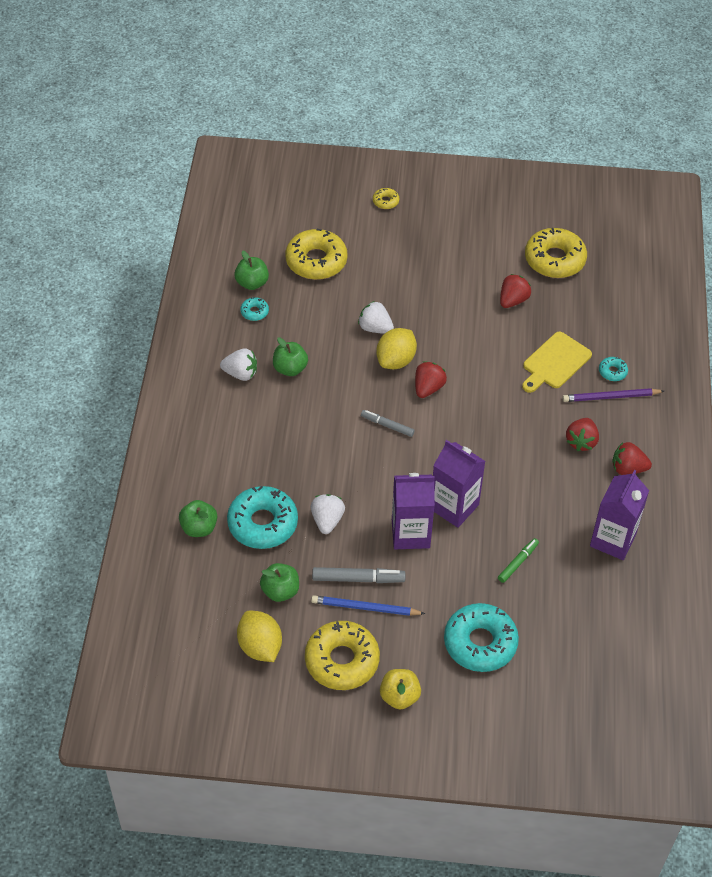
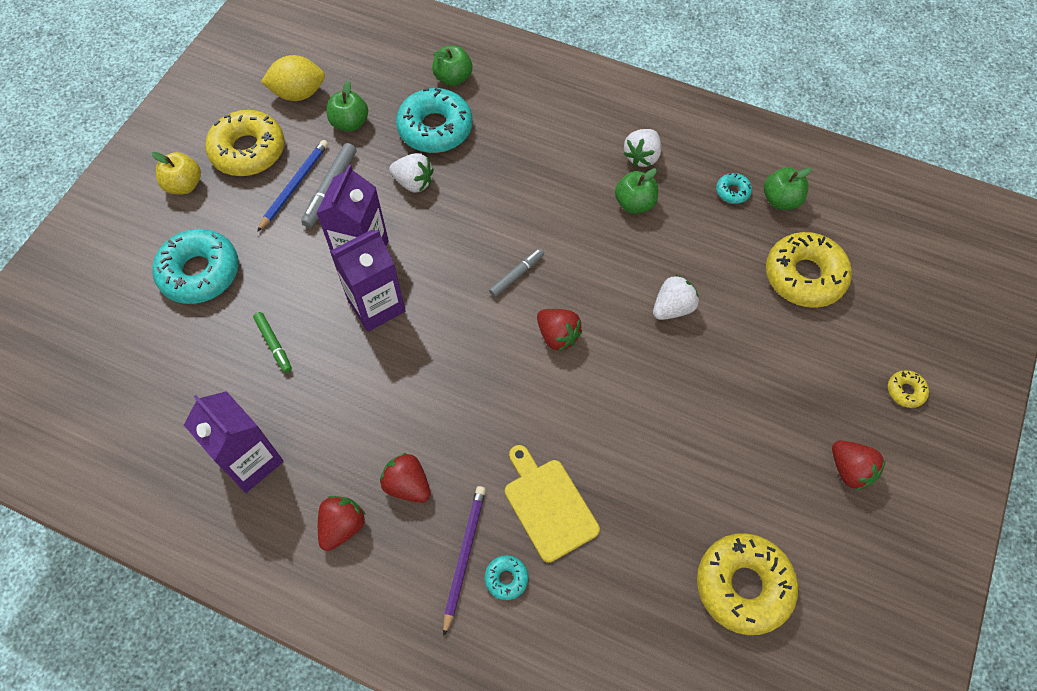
camera: 110 degrees right, 10 degrees up
(396, 360) = (613, 314): yellow lemon -> none
(513, 300) = (676, 493): red strawberry -> red strawberry (850, 470)

